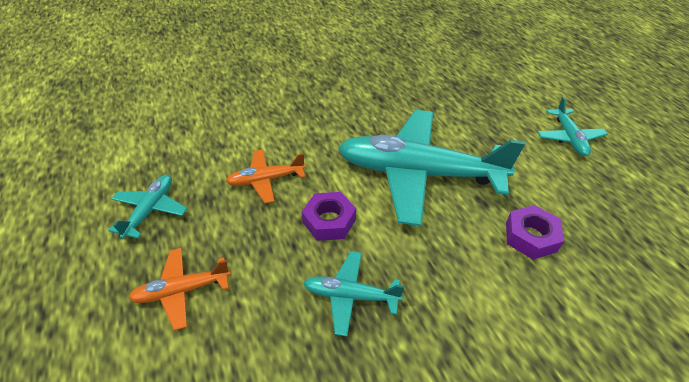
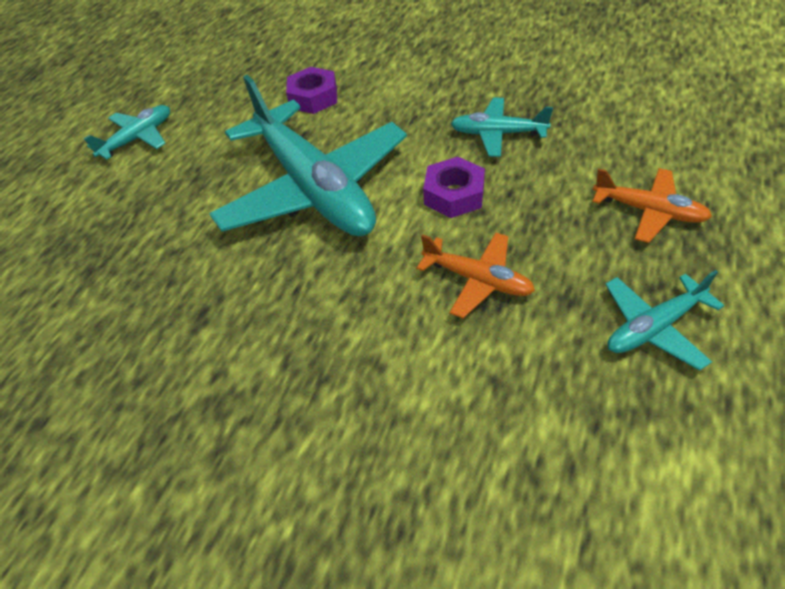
camera: 130 degrees left, 5 degrees up
(350, 295) = (497, 134): turquoise plane -> turquoise plane turned 135 degrees clockwise

